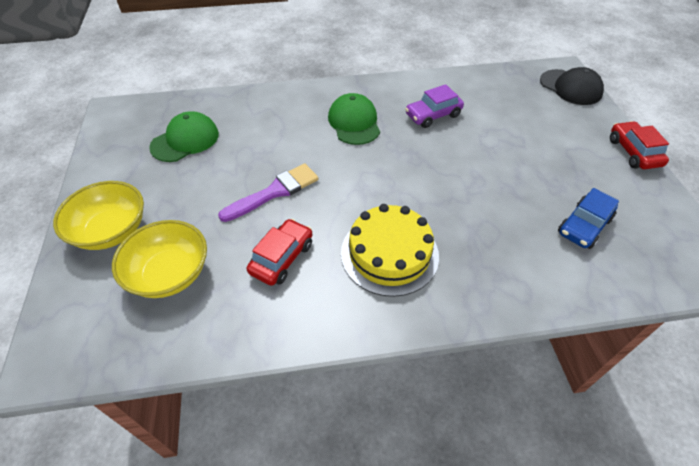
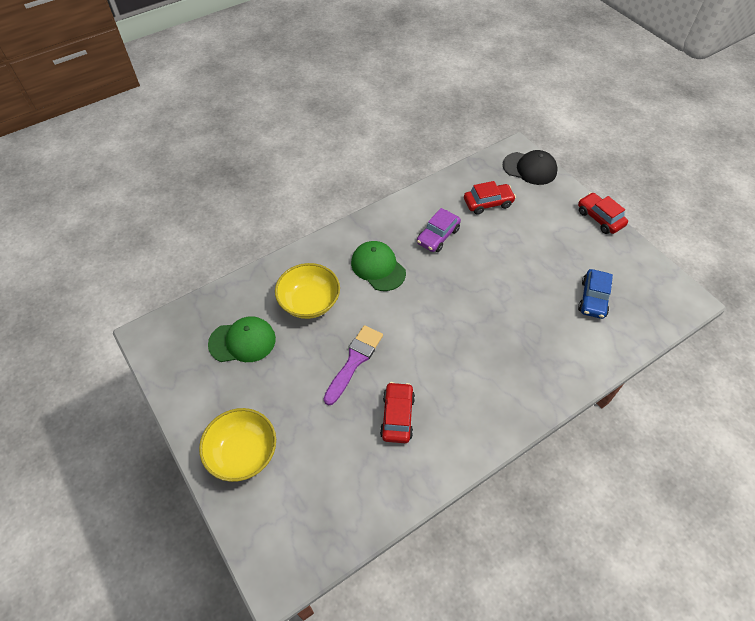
camera: 25 degrees left, 5 degrees up
(170, 274) = (320, 467): yellow bowl -> yellow bowl (309, 302)
(185, 140) = (242, 341): green cap -> green cap turned 60 degrees clockwise
(389, 254) = (473, 378): yellow cake -> none
(505, 103) = (488, 203): none -> red car

